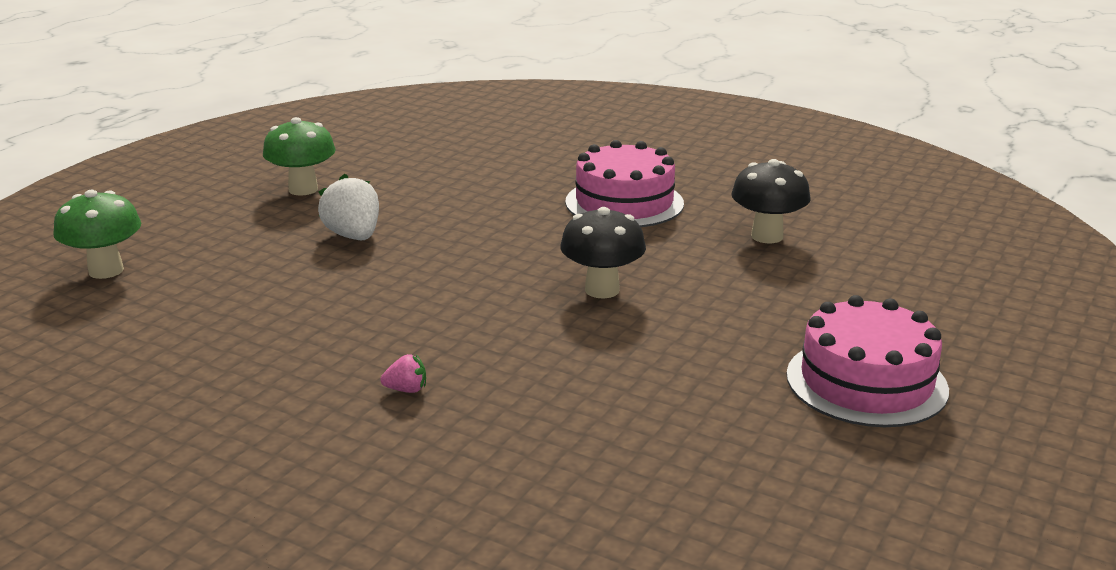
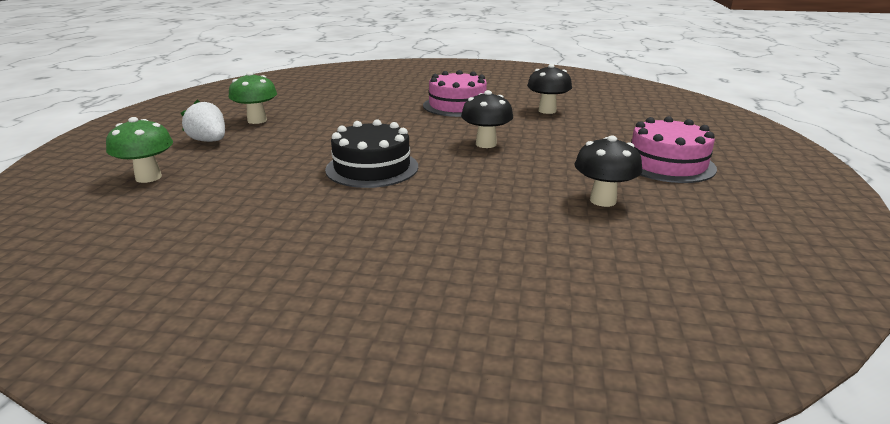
camera: 20 degrees left, 0 degrees up
(353, 236) = (311, 138): white strawberry -> white strawberry (209, 141)
(398, 306) = (372, 168): none -> black cake
(406, 389) = (419, 208): pink strawberry -> none
(686, 430) = (603, 200): none -> black mushroom

